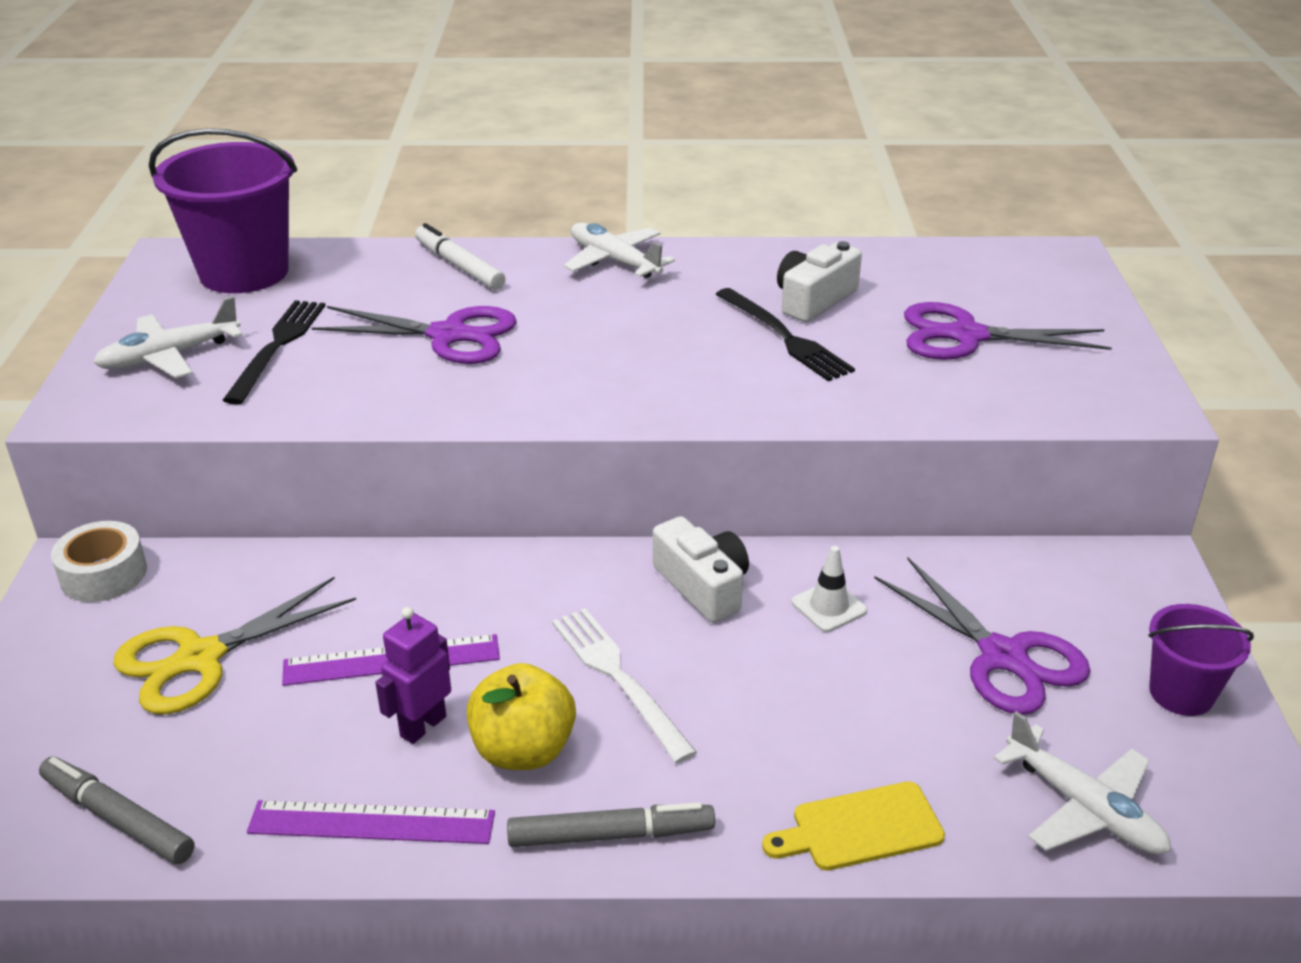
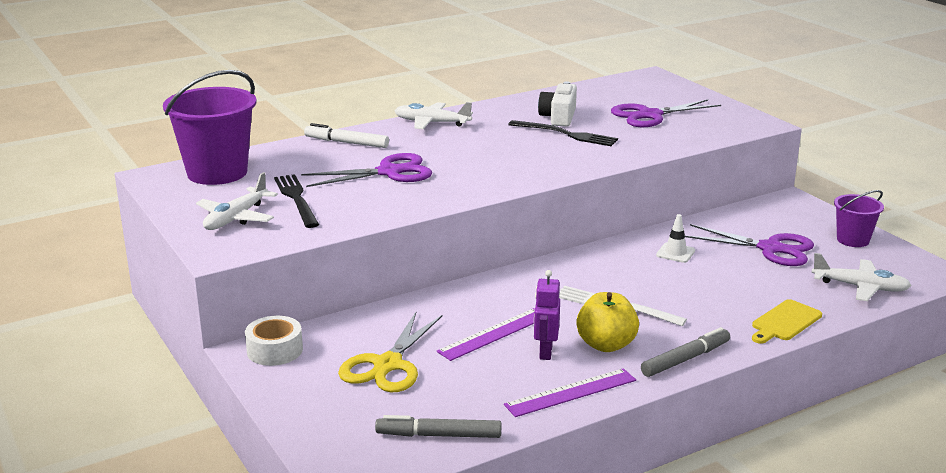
camera: 30 degrees left, 10 degrees down
(703, 586) = (608, 262): white camera -> none

